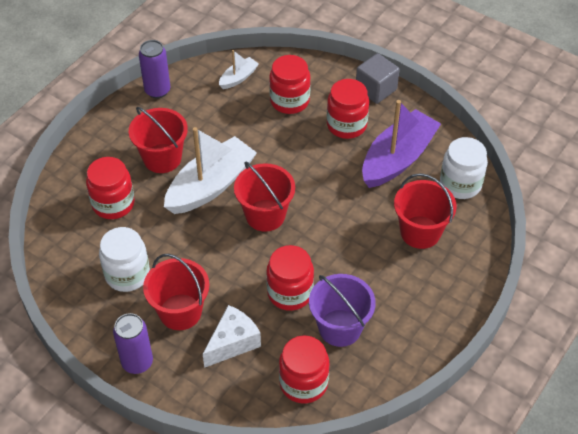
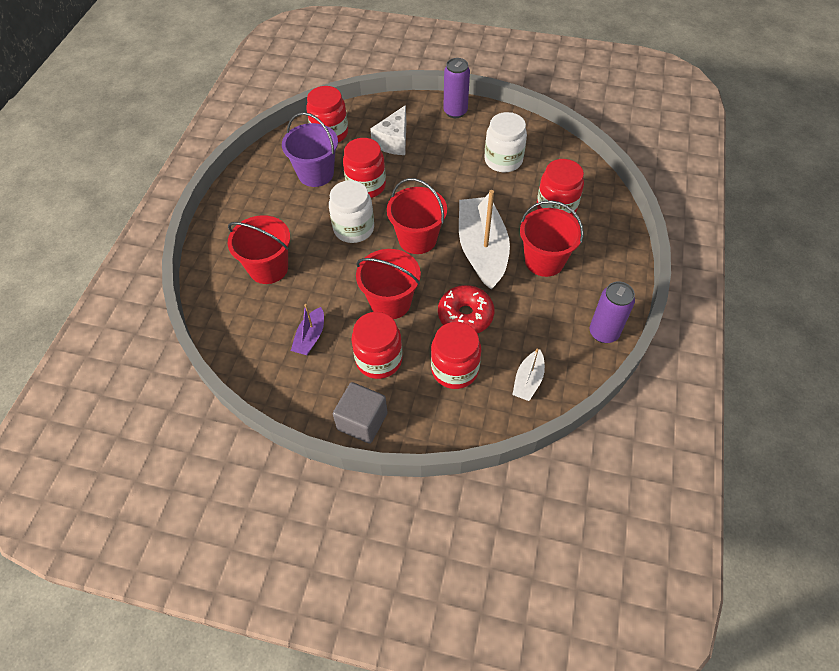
camera: 160 degrees right, 5 degrees up
(180, 312) = (445, 148): red bucket -> red bucket (390, 302)
(211, 186) = (482, 250): white boat -> white boat turned 150 degrees clockwise
(259, 136) = (465, 315): none -> red donut
(398, 158) = (310, 337): purple boat -> purple boat, size x0.48
(460, 184) = (238, 329): white jar -> white jar (354, 229)

